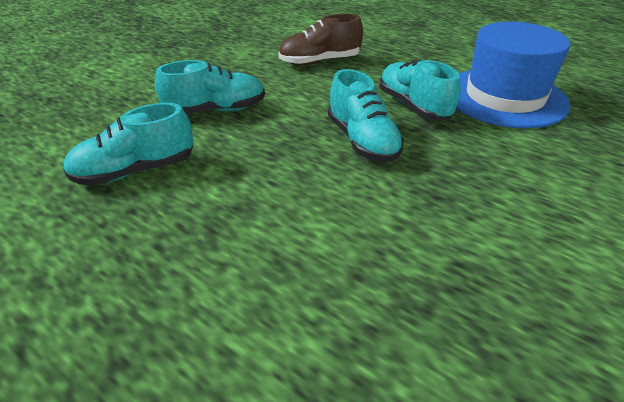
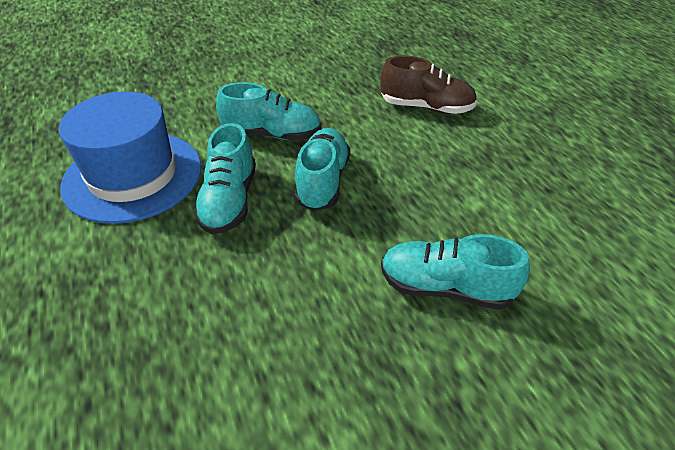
camera: 150 degrees left, 5 degrees up
(135, 171) = (548, 229): turquoise shoe -> turquoise shoe (272, 134)
(320, 62) = (236, 342): brown shoe -> brown shoe (426, 107)

